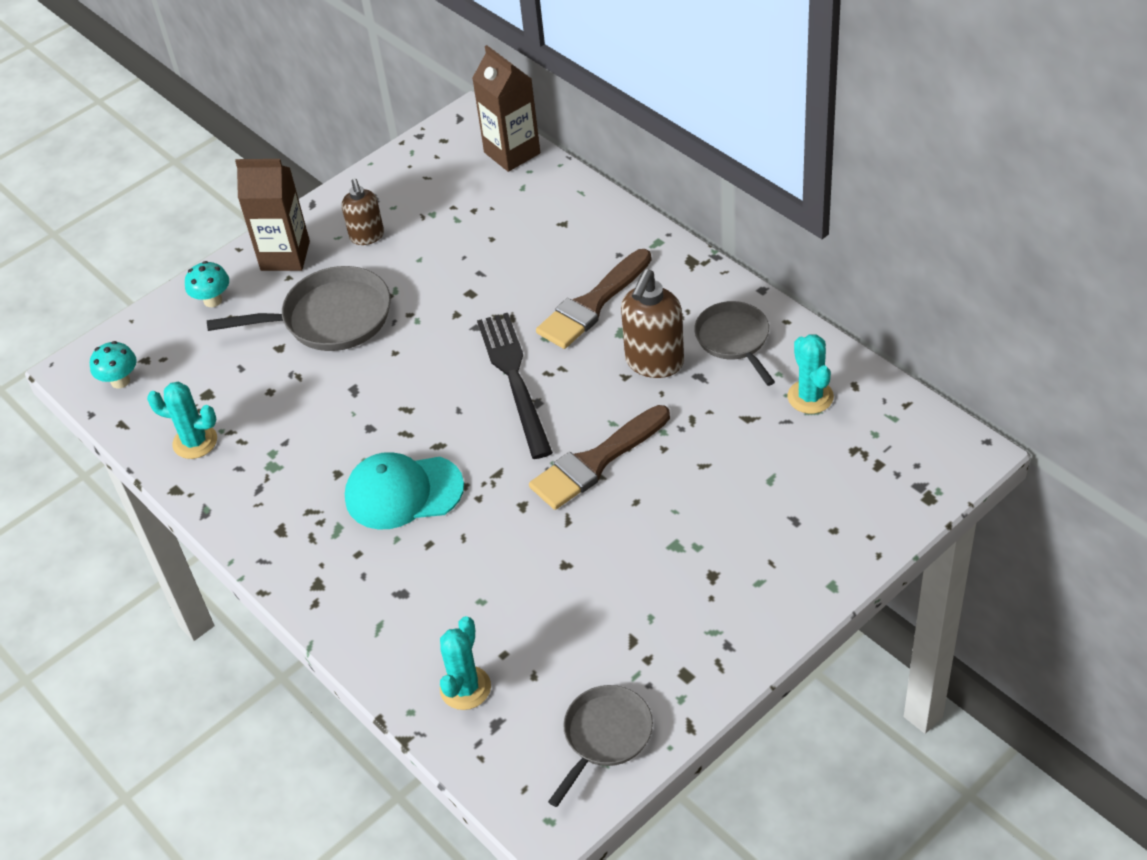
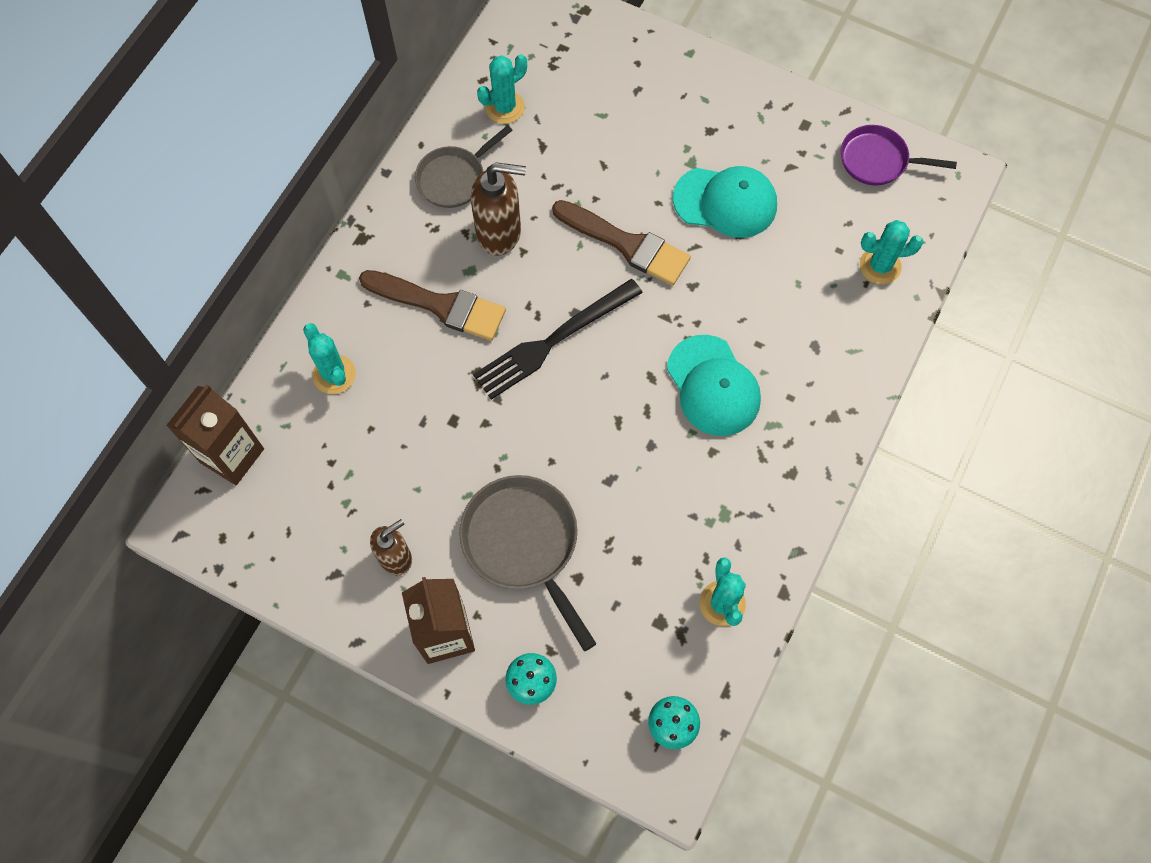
camera: 115 degrees left, 20 degrees up
(556, 223) = (334, 374): none -> turquoise cactus
(605, 736) = (878, 160): grey pan -> purple pan
(611, 563) = (725, 202): none -> turquoise cap

